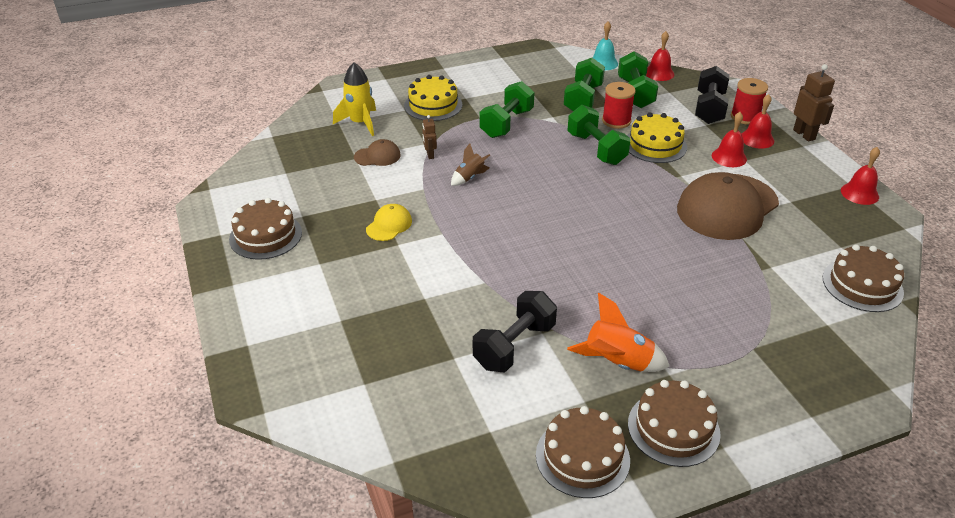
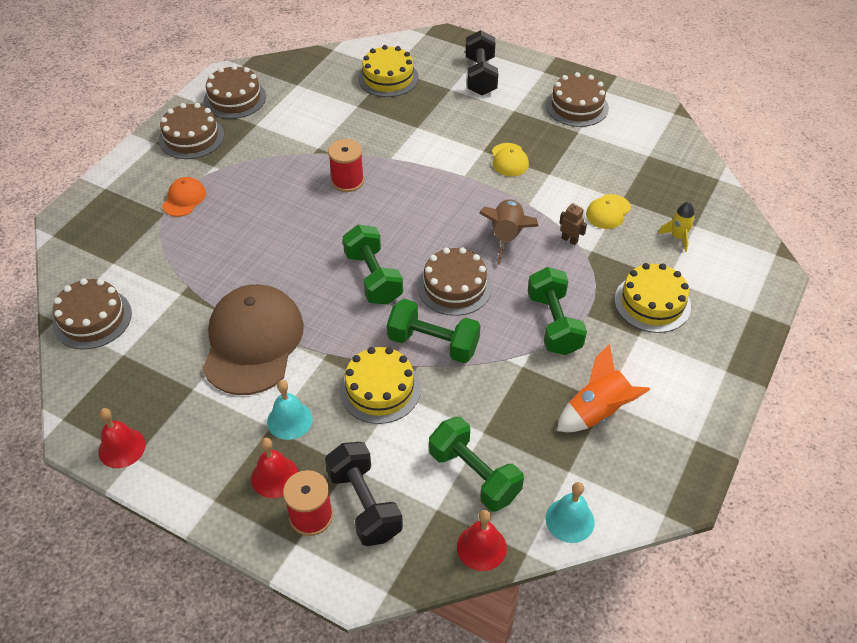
camera: 140 degrees right, 10 degrees up
(360, 123) = (678, 237): yellow rocket -> yellow rocket, size x0.62
(377, 156) = (608, 212): brown cap -> yellow cap
(382, 373) = (388, 78): none -> yellow cake
(469, 177) = (507, 237): brown rocket -> brown rocket, size x1.62
(514, 346) = (327, 130): black dumbbell -> black dumbbell (480, 76)
(545, 169) = (454, 286): none -> brown cake
(583, 99) = (520, 419): green dumbbell -> green dumbbell (373, 277)
(616, 121) = (451, 403): red spool -> red spool (347, 181)
(617, 363) = (252, 155): orange rocket -> orange rocket (597, 412)
(723, 352) = (184, 199): none -> orange cap
(729, 157) = (289, 420): red bell -> turquoise bell
(804, 134) = (220, 526): brown robot -> none

